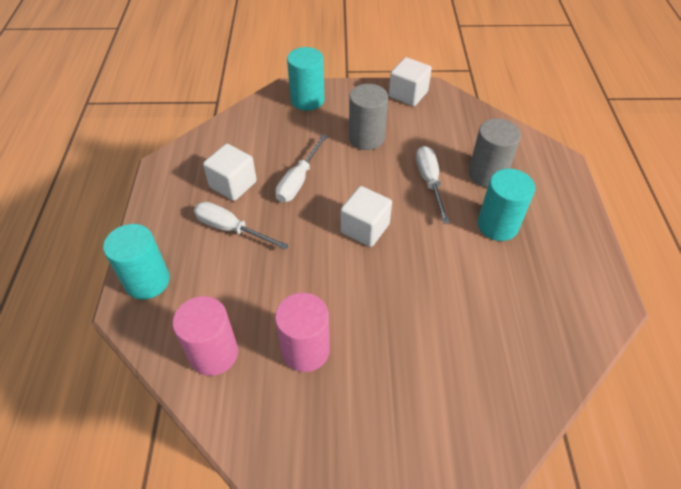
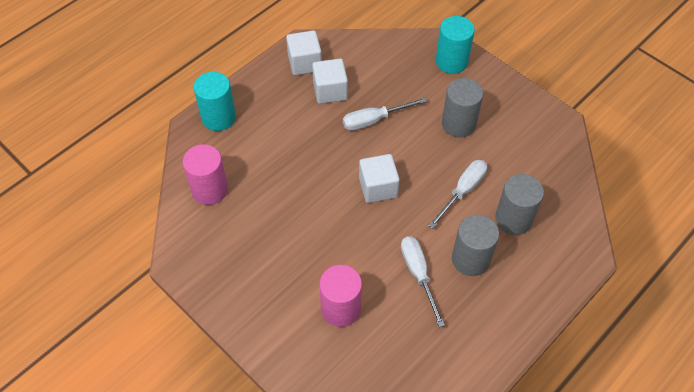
camera: 45 degrees right, 5 degrees up
(231, 229) = (296, 121): white screwdriver -> white screwdriver (418, 274)
(305, 350) = (258, 230): pink cylinder -> pink cylinder (341, 308)
(408, 94) = (535, 112): white cube -> white cube (304, 63)
(497, 225) = (470, 259): turquoise cylinder -> grey cylinder

